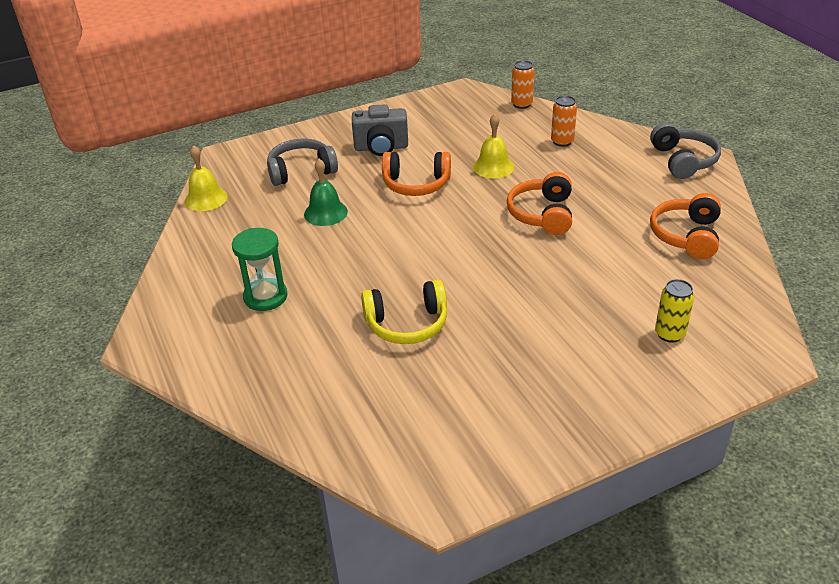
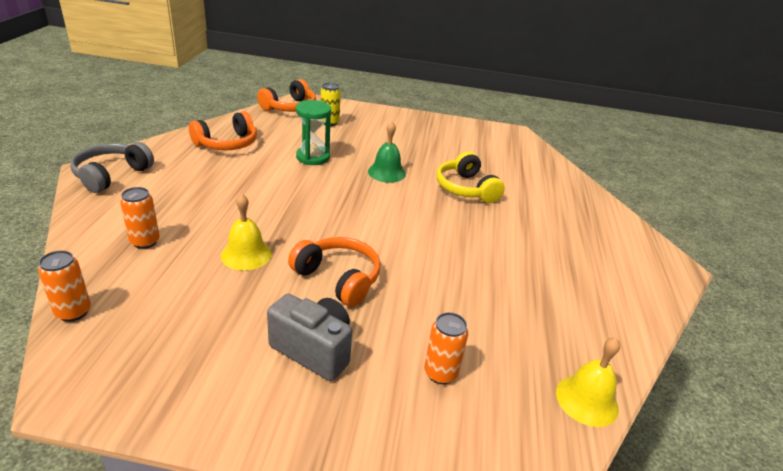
camera: 150 degrees left, 5 degrees down
(265, 297) = (559, 251): green hourglass -> green hourglass (313, 157)
(301, 171) = (440, 373): grey headphones -> orange can
(325, 213) = (455, 298): green bell -> green bell (386, 172)
(407, 324) = (466, 188): yellow headphones -> yellow headphones turned 135 degrees counterclockwise
(542, 214) = (283, 198): orange headphones -> orange headphones (290, 107)

